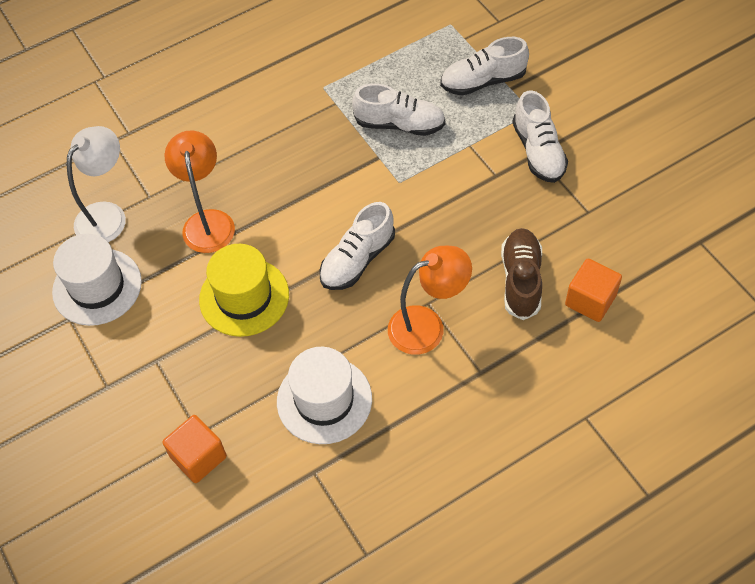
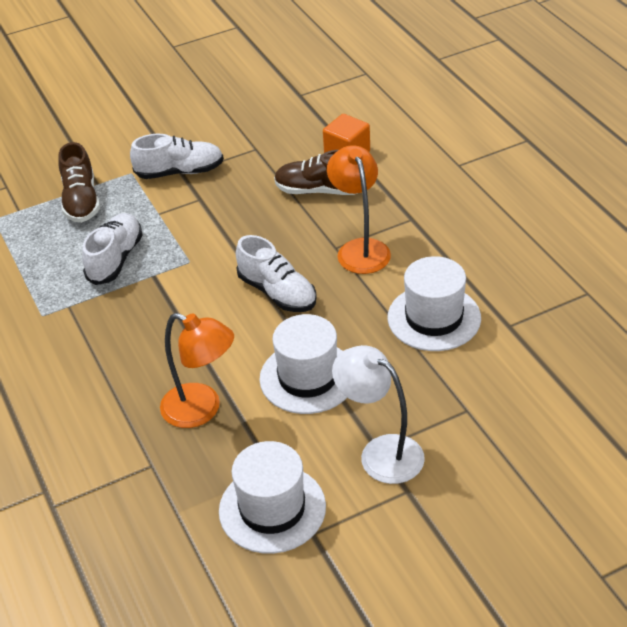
camera: 85 degrees left, 15 degrees down
(107, 215) = (168, 505): white lamp -> white lamp (380, 452)
(198, 457) = (493, 409): orange cube -> none
(207, 221) = (202, 410): orange lamp -> orange lamp turned 150 degrees counterclockwise
(244, 297) = (308, 377): yellow hat -> white hat
(483, 81) = (81, 201): white shoe -> brown shoe

